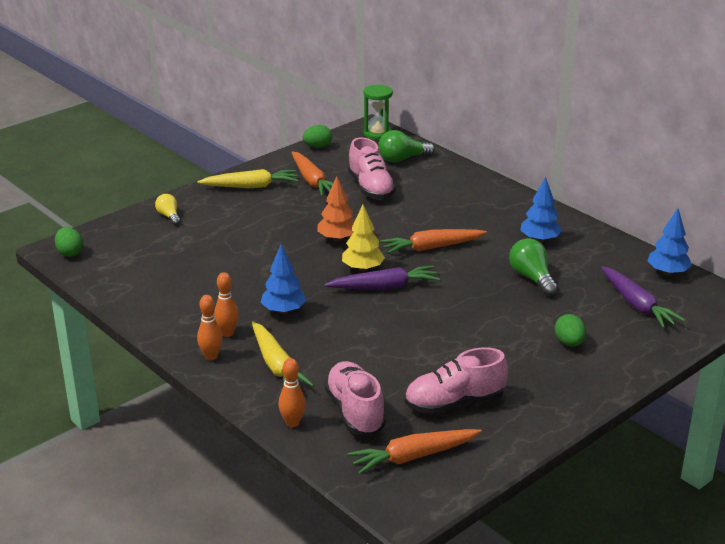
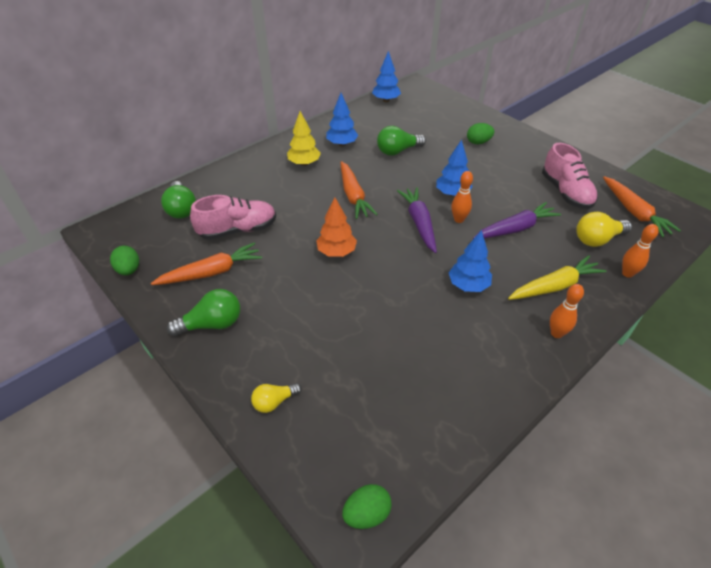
camera: 90 degrees left, 15 degrees up
(227, 333) = (515, 324): orange bowling pin -> orange bowling pin (458, 219)
(251, 186) = (212, 324): yellow carrot -> green light bulb
(355, 412) = (597, 239): pink shoe -> yellow light bulb
(362, 269) = (390, 235): yellow tree -> yellow tree (304, 163)
(377, 134) = (116, 225): green hourglass -> none
(442, 312) = (452, 193): none -> blue tree
(637, 305) = (427, 114): purple carrot -> purple carrot (515, 229)

